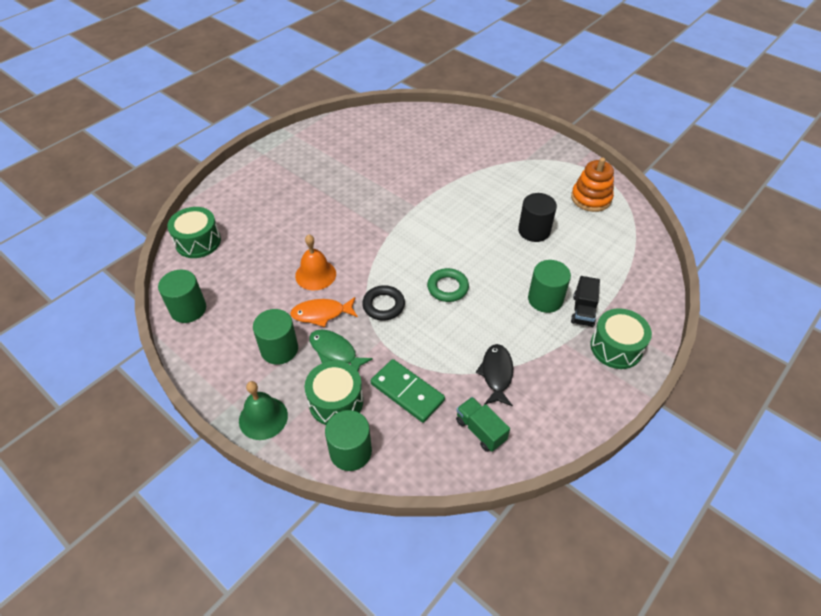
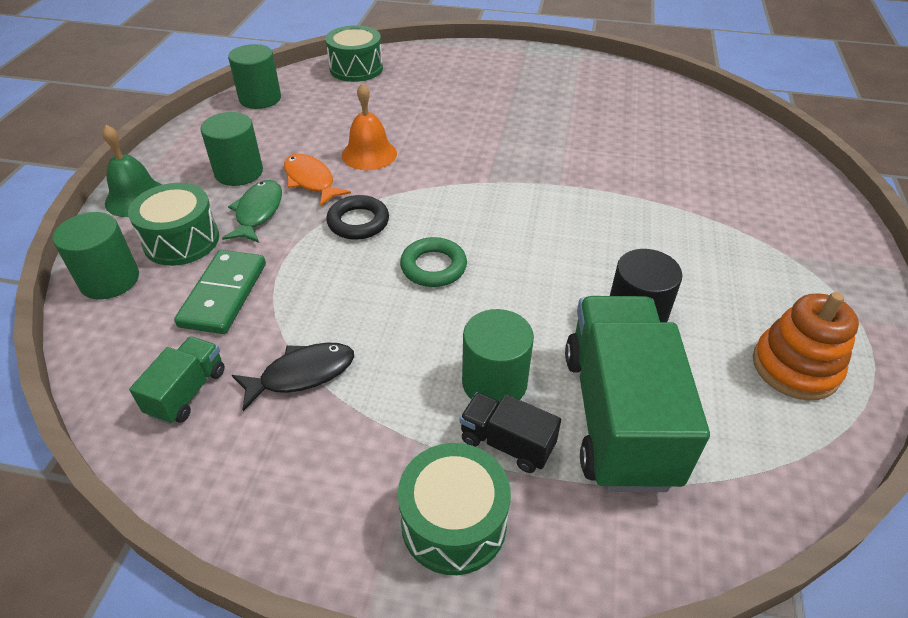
camera: 60 degrees right, 5 degrees down
(583, 311) = (507, 443): black truck -> black truck turned 45 degrees clockwise
(587, 266) = (618, 416): none -> green truck

